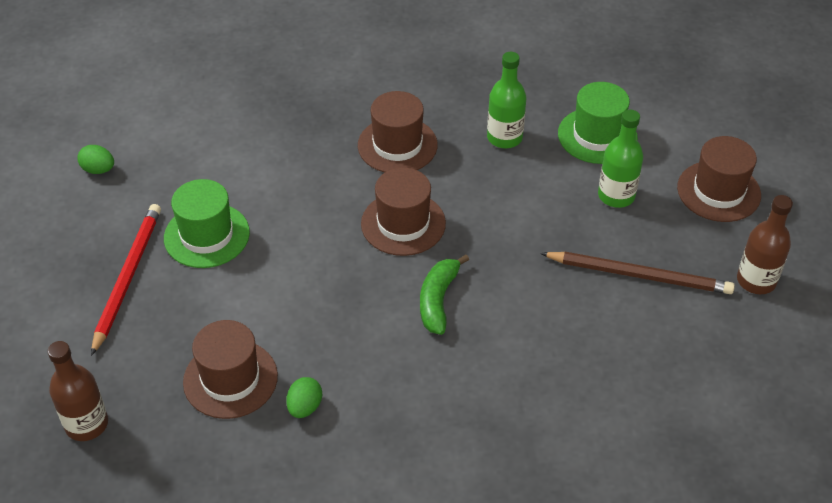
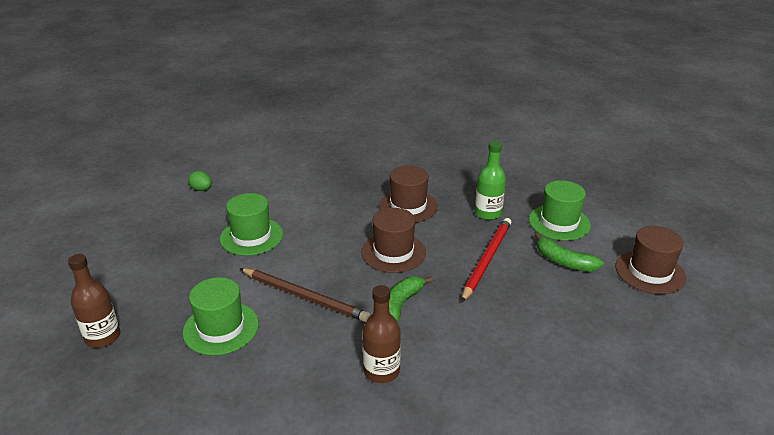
camera: 15 degrees right, 15 degrees down
(127, 277) = (185, 251): red pencil -> red pencil (487, 259)
(230, 379) = (221, 328): brown hat -> green hat
(305, 407) = (266, 358): green egg -> none
(616, 196) = (564, 261): green bottle -> green banana
(639, 275) = (570, 317): brown pencil -> brown pencil (304, 297)
(756, 281) = (671, 339): brown bottle -> brown bottle (381, 371)

